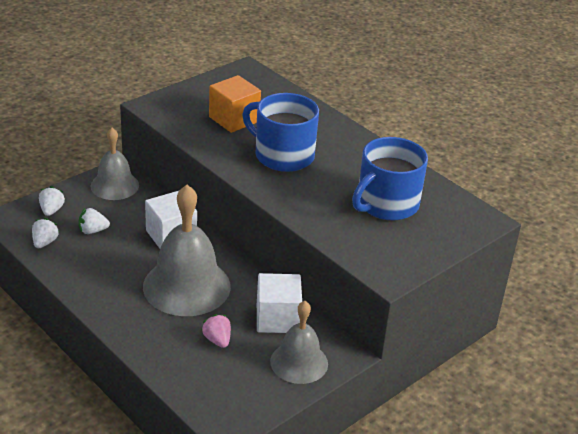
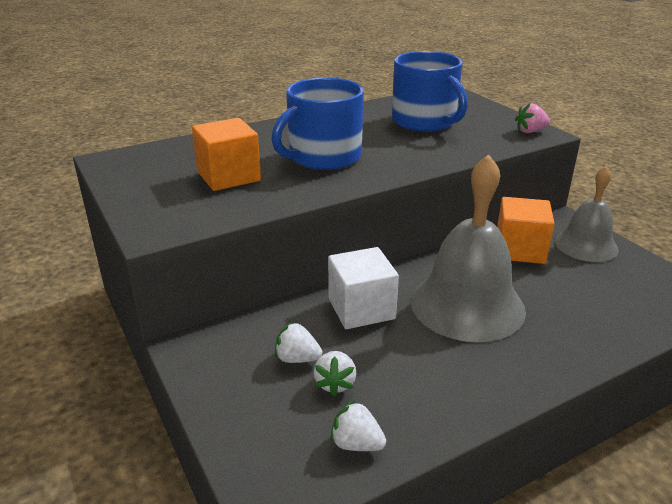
camera: 75 degrees left, 5 degrees down
(51, 210) = (266, 432): white strawberry -> white strawberry (297, 359)
(114, 185) = (223, 353): grey bell -> none
(217, 340) = (564, 291): pink strawberry -> pink strawberry (530, 131)
(277, 318) = (519, 249): white cube -> orange cube

